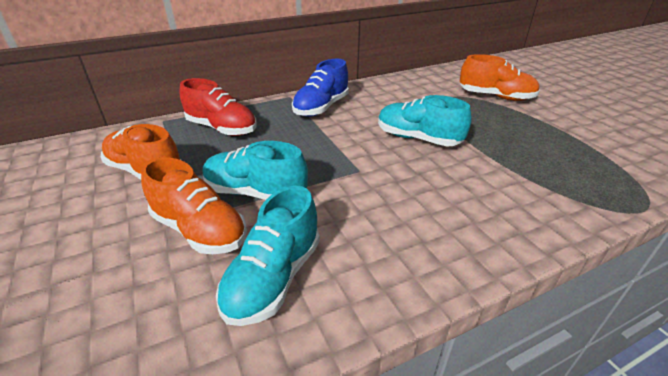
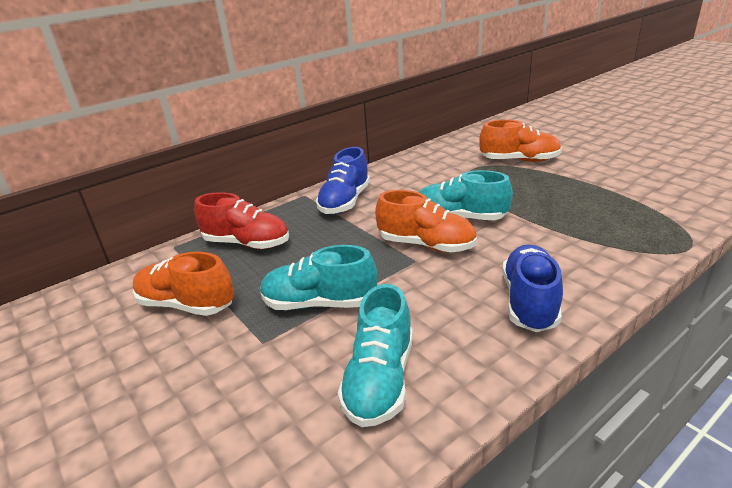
camera: 10 degrees left, 5 degrees down
(199, 230) = (281, 351): orange shoe -> orange shoe (426, 245)
(452, 232) = (529, 302): none -> blue shoe

